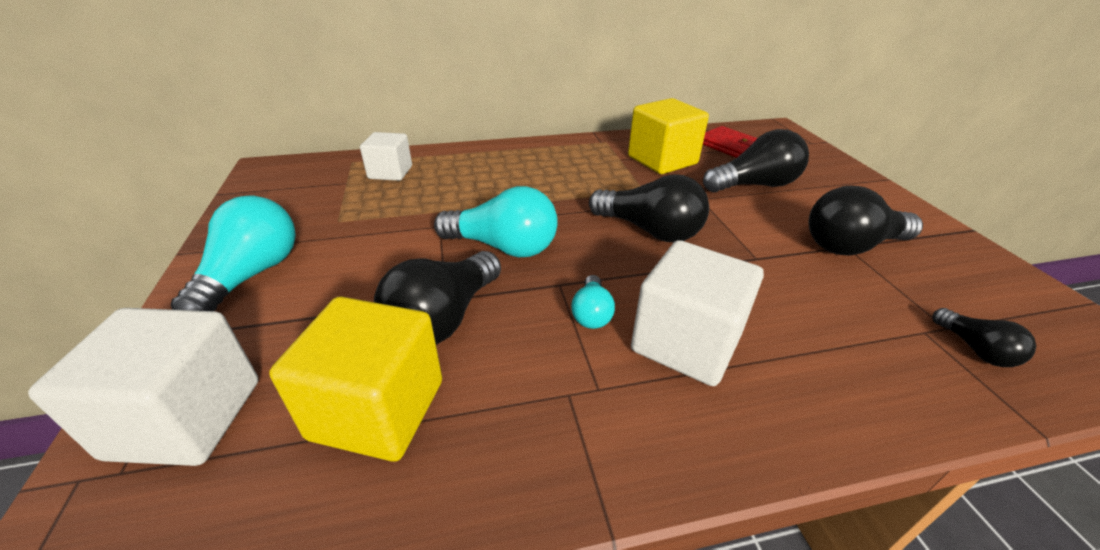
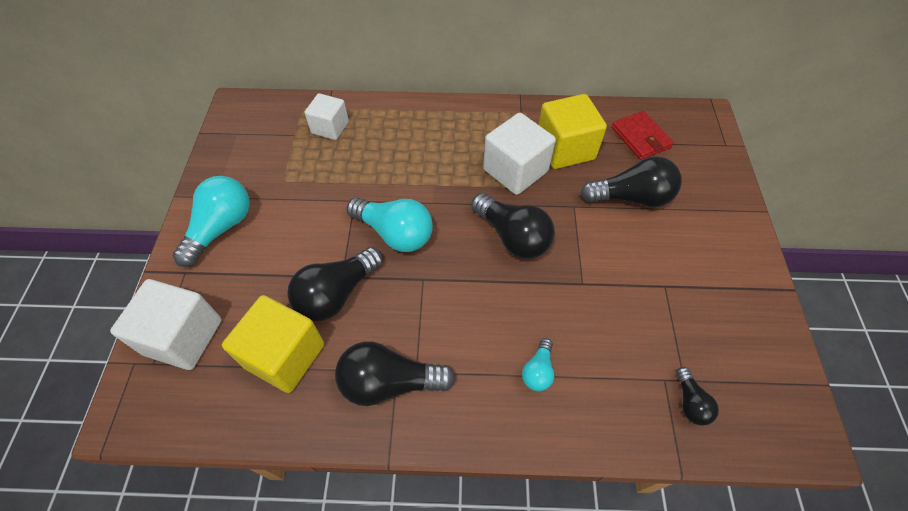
camera: 15 degrees right, 20 degrees up
(591, 313) = (435, 311): turquoise light bulb -> turquoise light bulb (538, 371)
(686, 342) = (488, 350): white cube -> white cube (515, 170)
(851, 246) = (669, 286): black light bulb -> black light bulb (389, 382)

